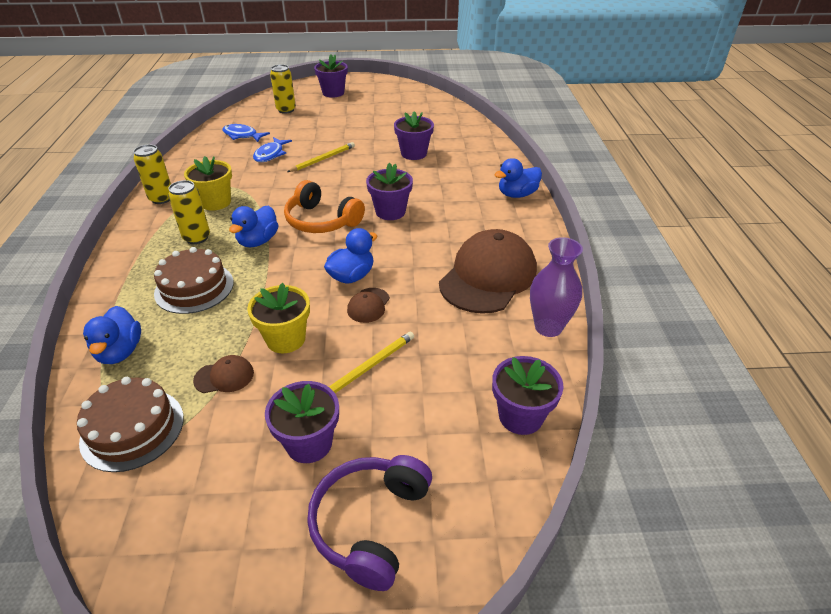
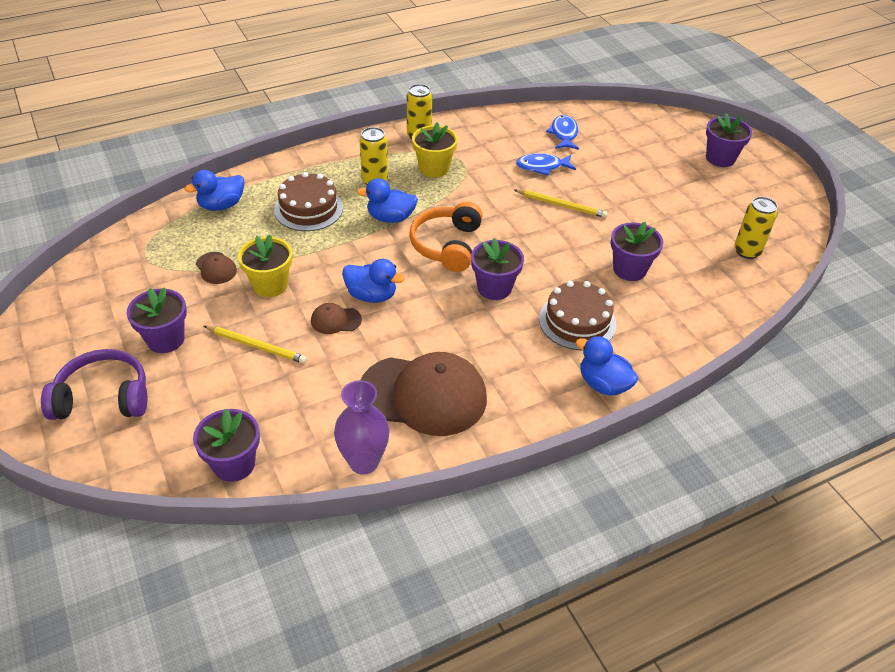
camera: 65 degrees right, 5 degrees up
(132, 429) = (152, 246): brown cake -> brown cake (577, 321)
(286, 110) = (644, 140): yellow can -> yellow can (747, 251)

